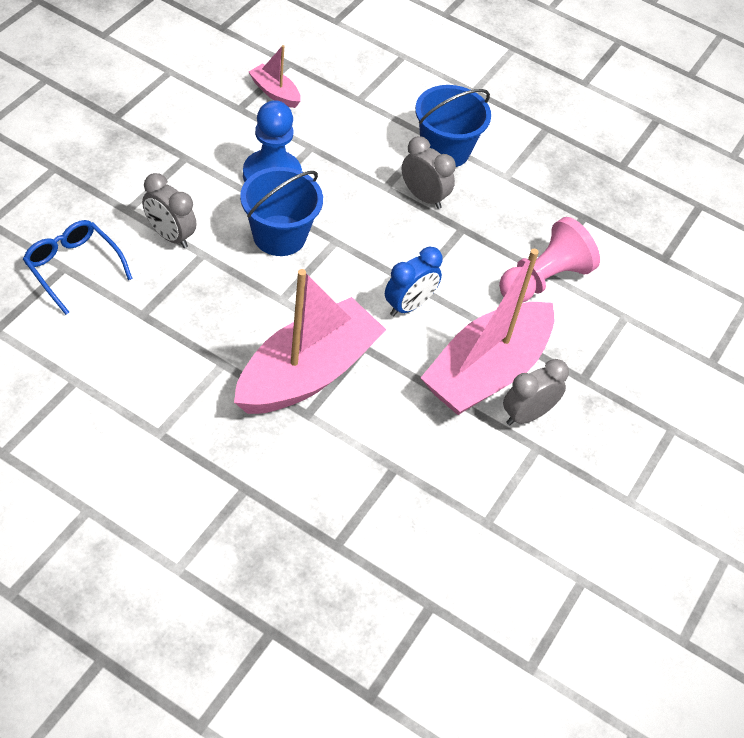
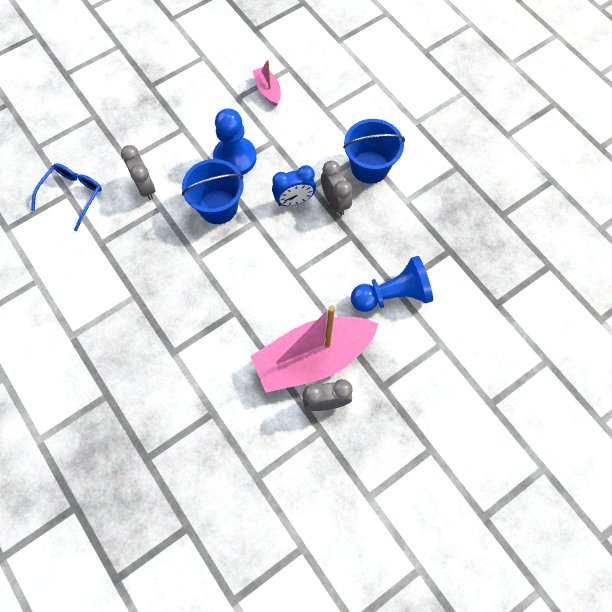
camera: 30 degrees right, 15 degrees up
(73, 267) = (73, 195): blue glasses -> blue glasses turned 45 degrees clockwise
(307, 373) = (187, 321): pink boat -> none
(409, 305) = (282, 288): blue clock -> blue clock (294, 201)
(543, 279) = (392, 295): pink pawn -> blue pawn

